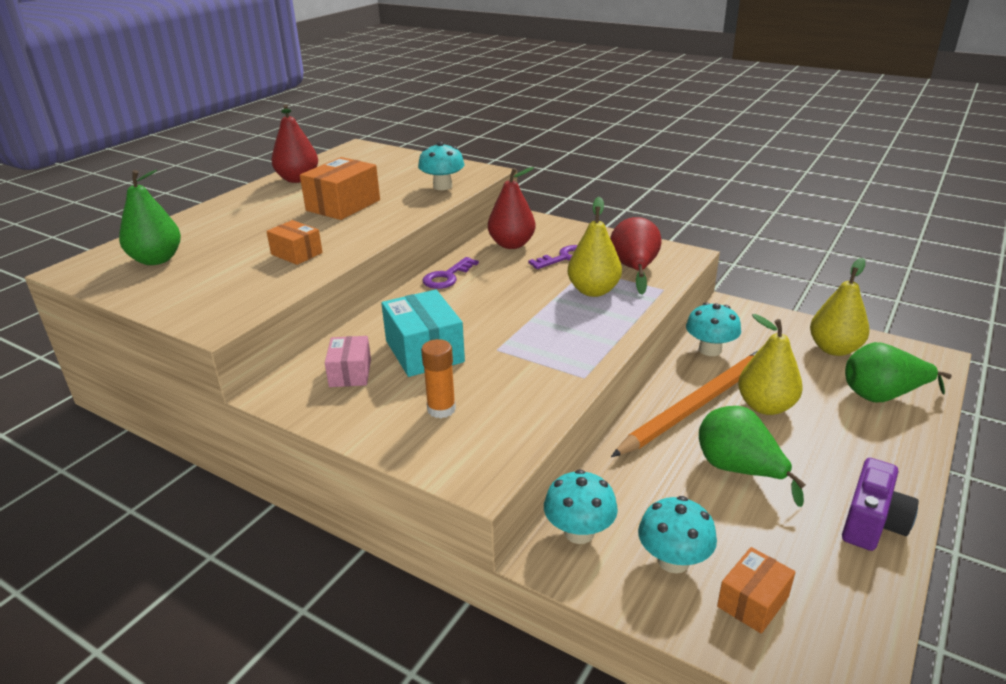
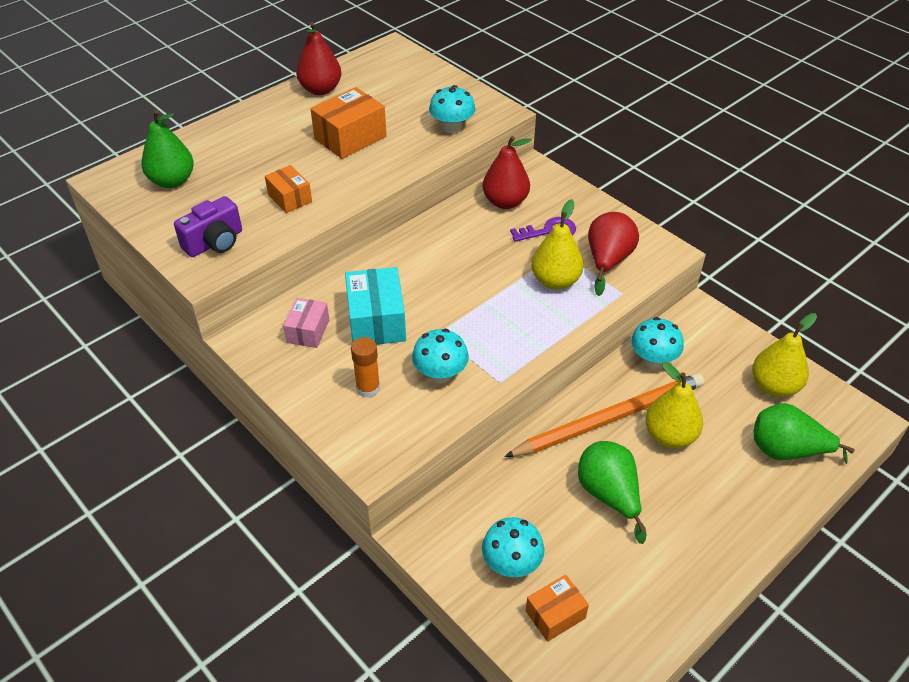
camera: 15 degrees right, 15 degrees up
(447, 277) = (428, 233): purple key -> none
(579, 532) = (449, 519): turquoise mushroom -> turquoise mushroom (440, 374)
(872, 523) = (693, 574): purple camera -> purple camera (215, 242)

